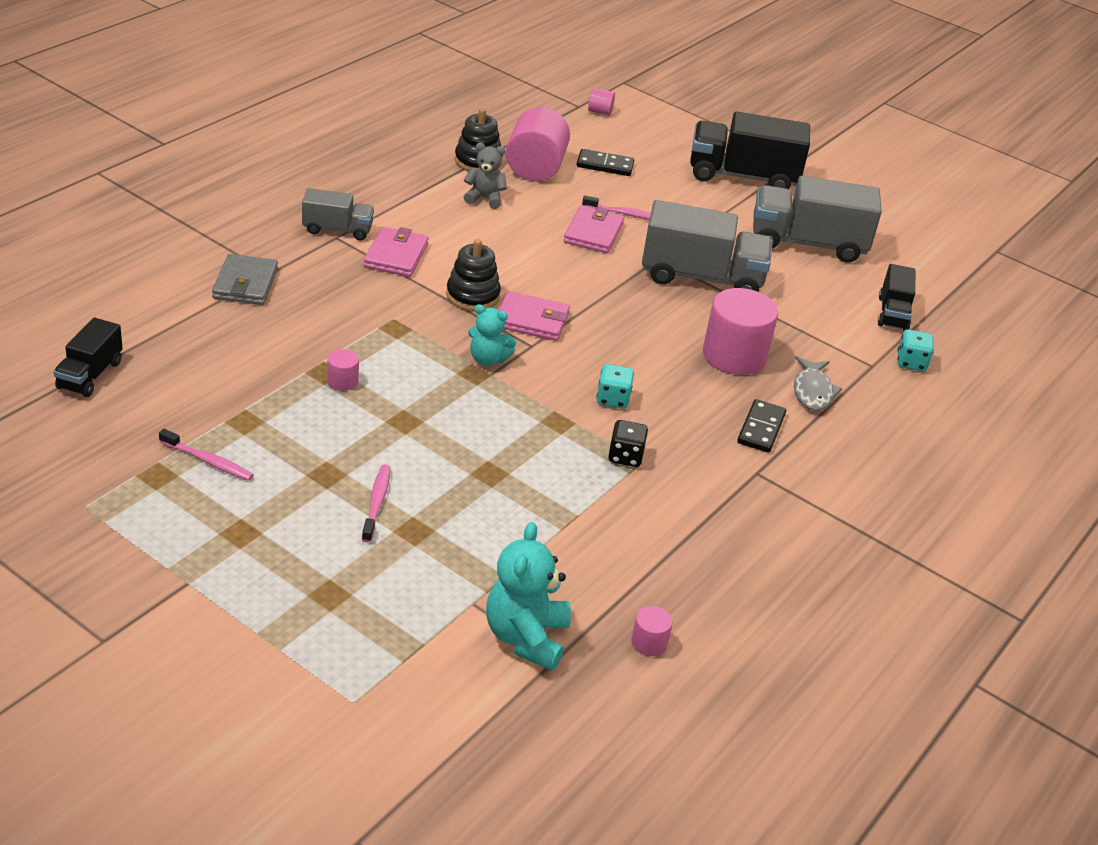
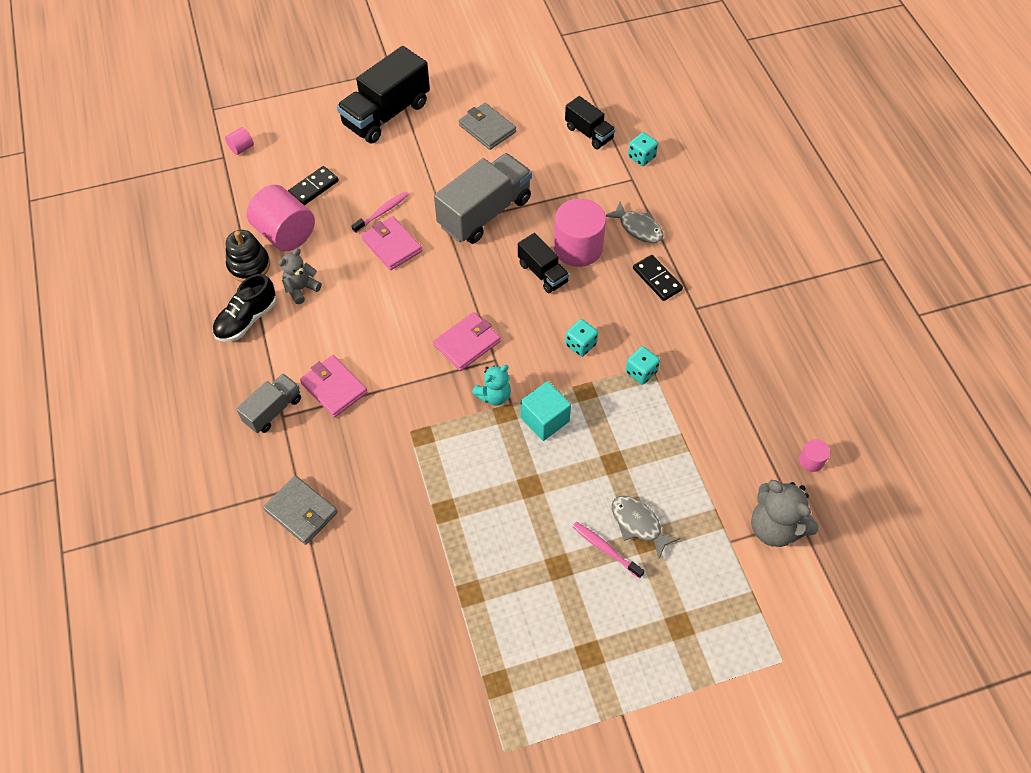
camera: 50 degrees left, 20 degrees up
(90, 375) = (348, 681): black truck -> black truck (542, 273)
(208, 461) = (501, 640): pink toothbrush -> none
(342, 381) = (462, 503): pink cylinder -> none
(419, 181) = (247, 319): none -> black shoe
(429, 518) = (638, 524): none -> grey fish
(472, 296) = (416, 364): black stacking toy -> none
(494, 404) = (545, 419): none -> turquoise cube
(526, 637) = (775, 527): turquoise teddy bear -> grey teddy bear
(625, 456) = (641, 372): black dice -> turquoise dice
(807, 243) = (487, 128): grey truck -> grey wallet

